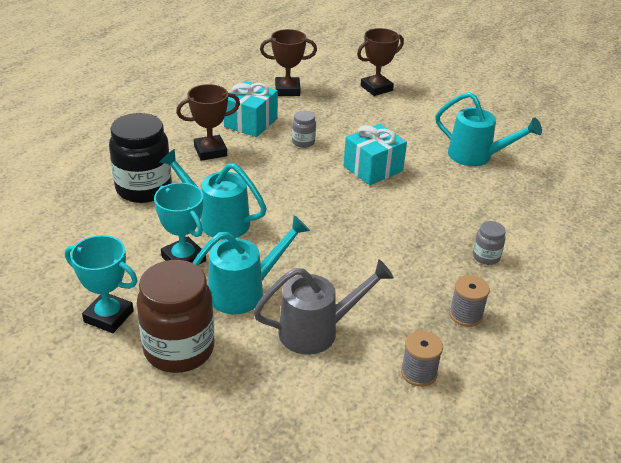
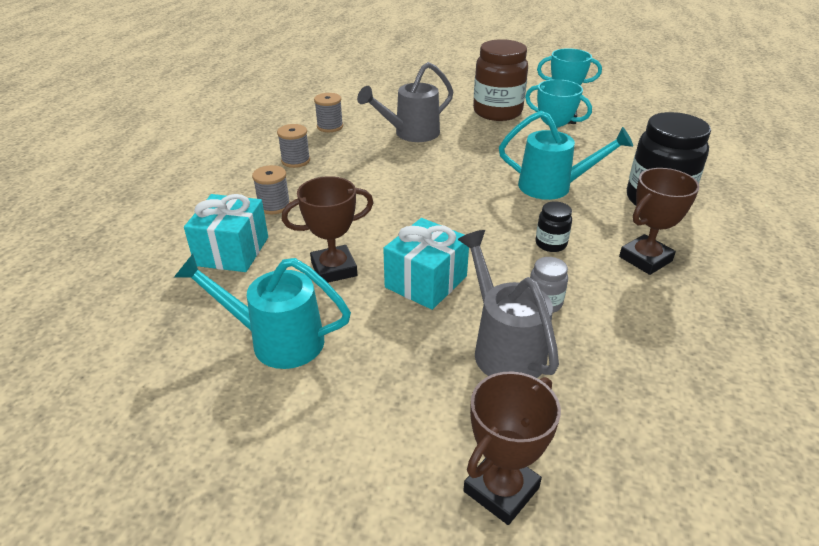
camera: 165 degrees right, 0 degrees up
(244, 292) = (481, 144): turquoise watering can -> none
(250, 123) = (647, 320): turquoise gift -> turquoise gift (232, 251)
(266, 174) = (551, 244): none -> black jar
(287, 90) = (665, 423): brown trophy -> brown trophy (334, 269)
(344, 128) = (504, 348): none -> grey watering can
(486, 257) = (274, 206): grey jar -> grey spool

